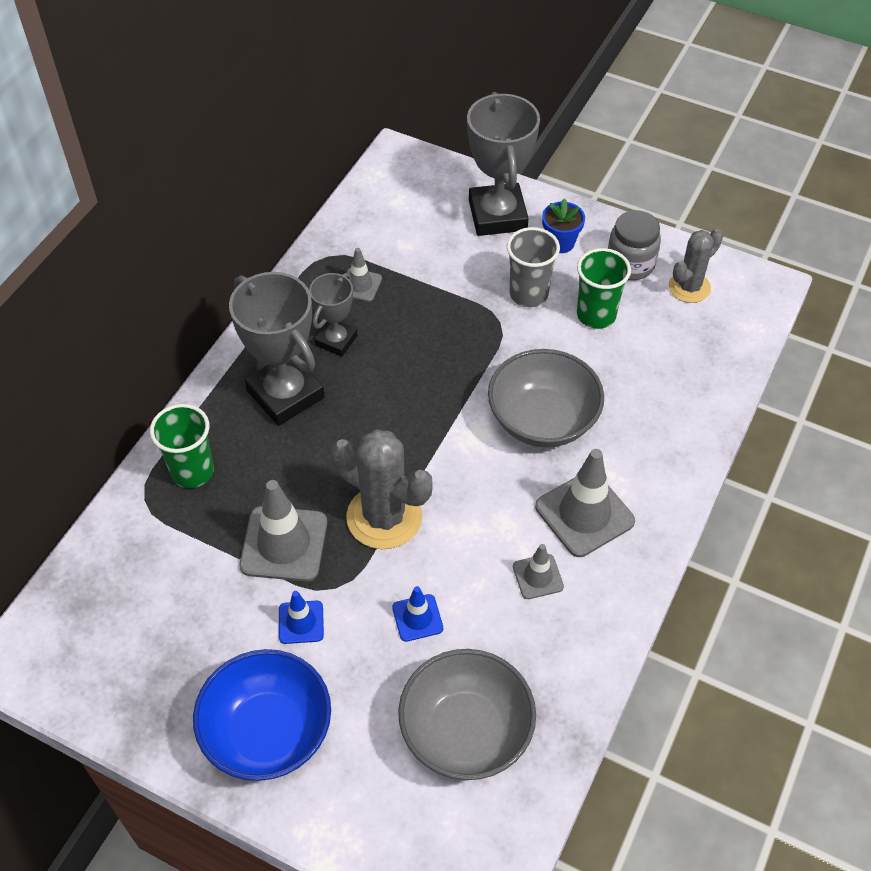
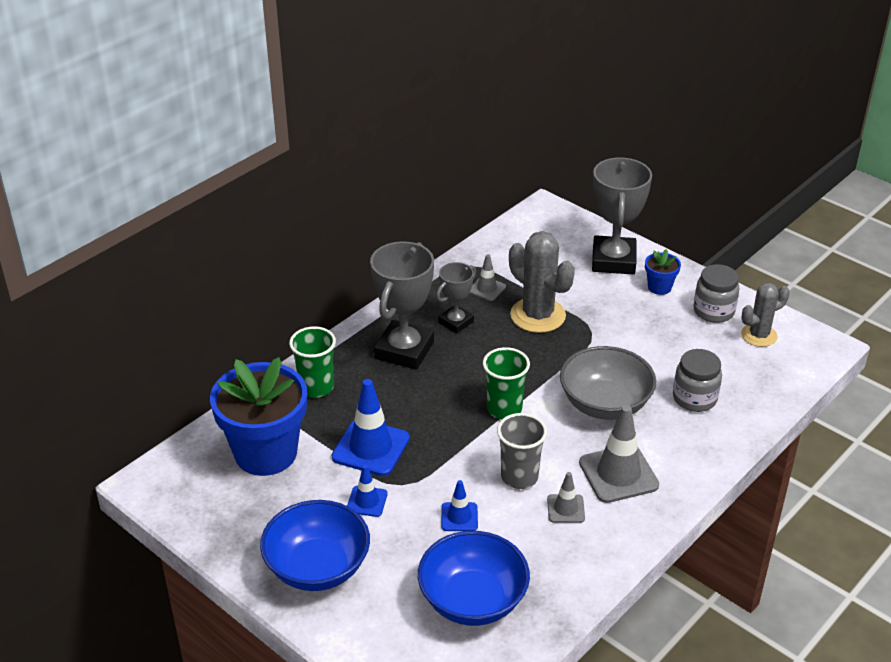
camera: 15 degrees right, 15 degrees down
(156, 581) = (266, 453): none -> blue flower pot
(284, 544) = (371, 448): grey traffic cone -> blue traffic cone
(285, 394) = (404, 350): grey trophy -> grey trophy turned 45 degrees clockwise
(384, 517) = (455, 445): grey cactus -> grey cactus (538, 315)
(466, 731) = (473, 600): grey bowl -> blue bowl
(528, 294) = (621, 317): grey cup -> grey cup (519, 477)
(596, 315) = (673, 341): green cup -> green cup (504, 409)
(641, 389) = (694, 398): none -> grey jar

